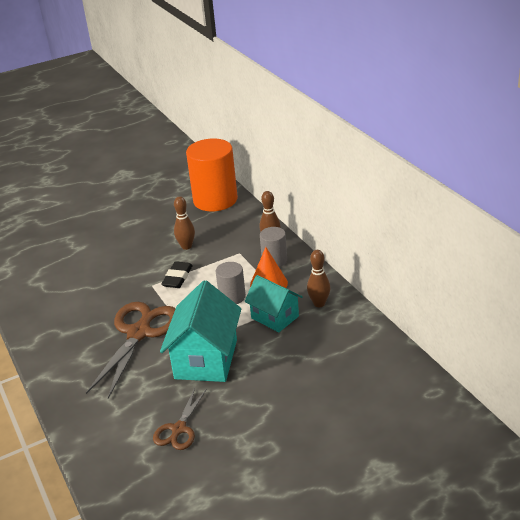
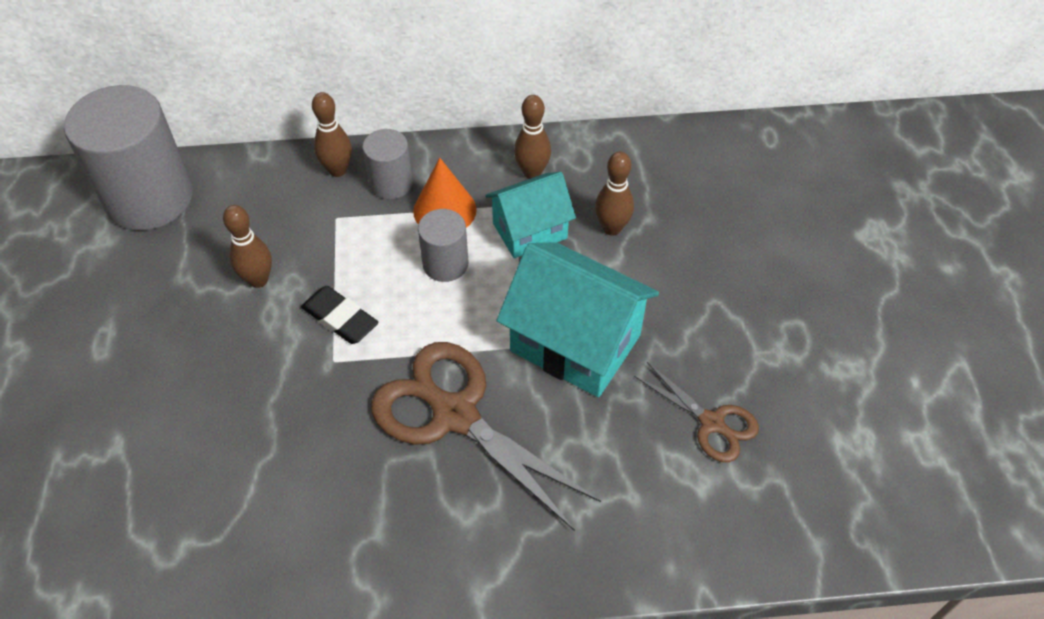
camera: 70 degrees left, 20 degrees up
(215, 200) = (149, 198): orange cylinder -> grey cylinder
(298, 347) = (612, 228): none -> brown bowling pin

